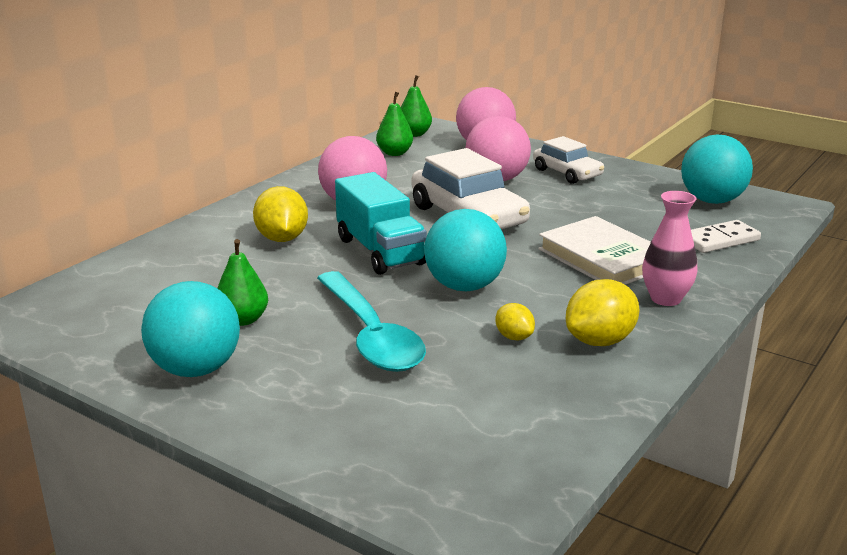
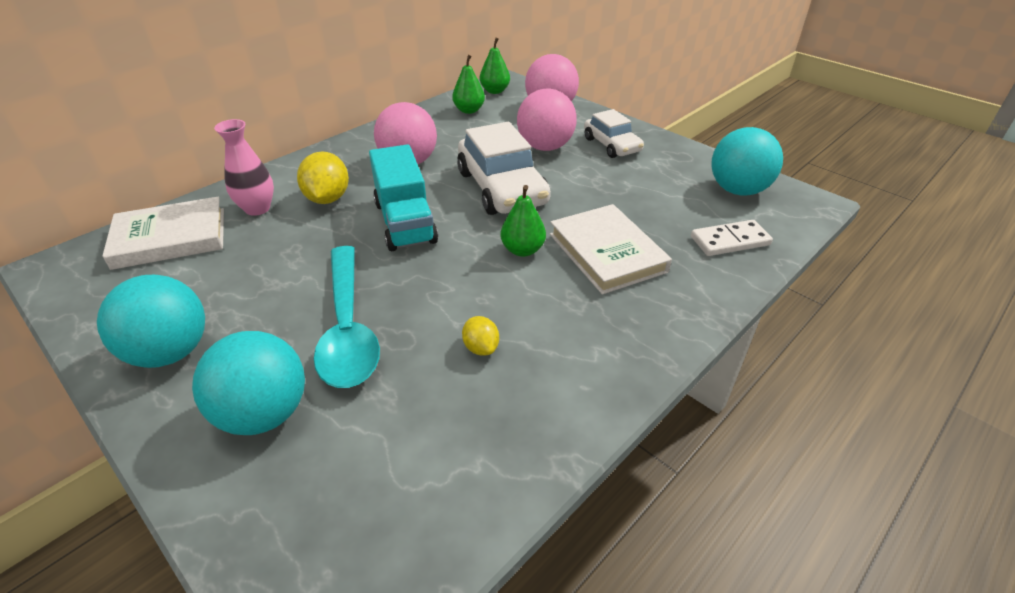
camera: 10 degrees right, 15 degrees up
(125, 284) = (170, 238): none -> white book
(243, 320) = (244, 293): green pear -> green pear (522, 250)
(464, 286) = (462, 274): turquoise ball -> turquoise ball (264, 413)
(600, 341) = (563, 364): yellow lemon -> none
(665, 299) = (650, 313): pink vase -> pink vase (257, 208)

